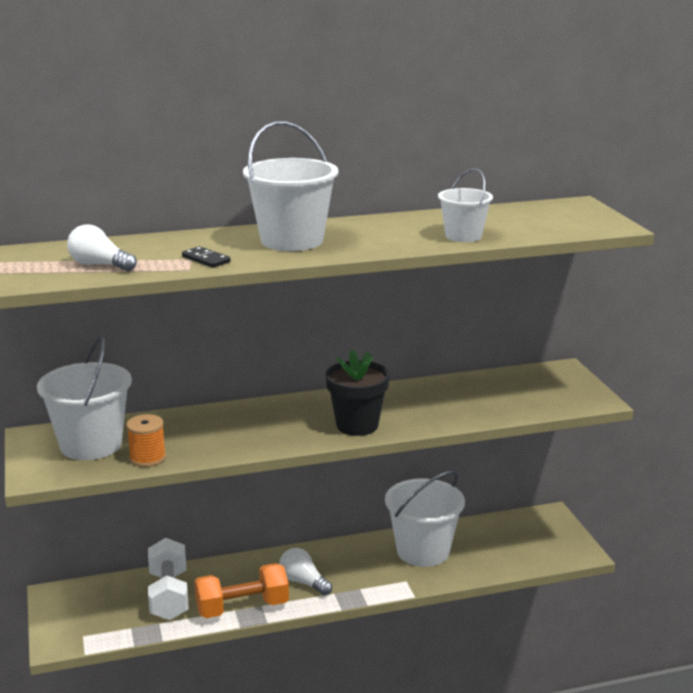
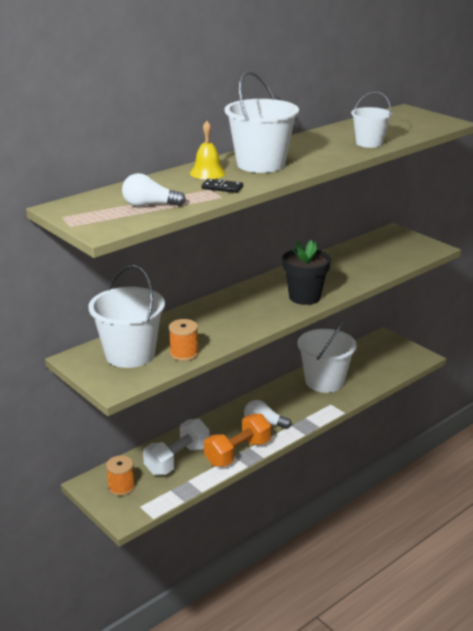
camera: 25 degrees left, 5 degrees up
(83, 608) = (121, 487): none -> orange spool
(169, 595) = (177, 460): white dumbbell -> white dumbbell turned 75 degrees clockwise
(217, 241) = (207, 173): none -> yellow bell

